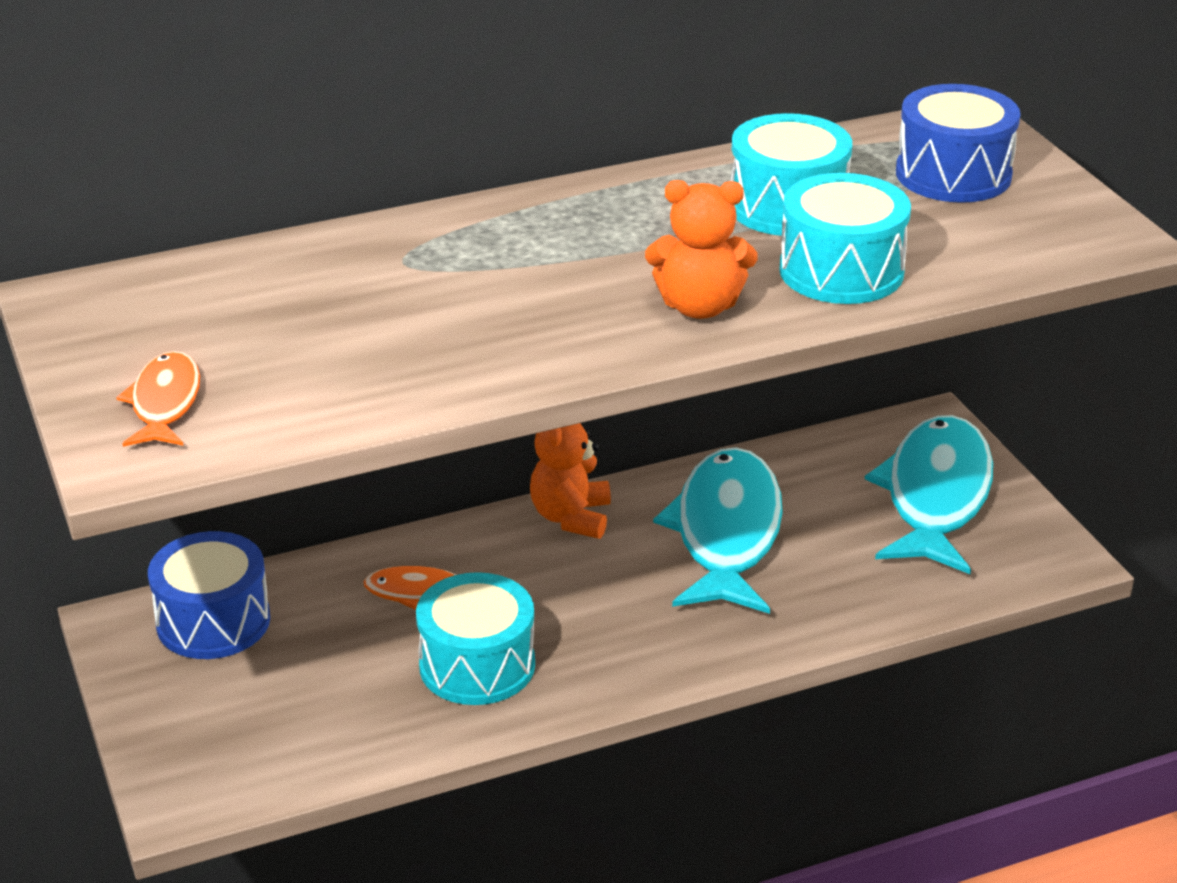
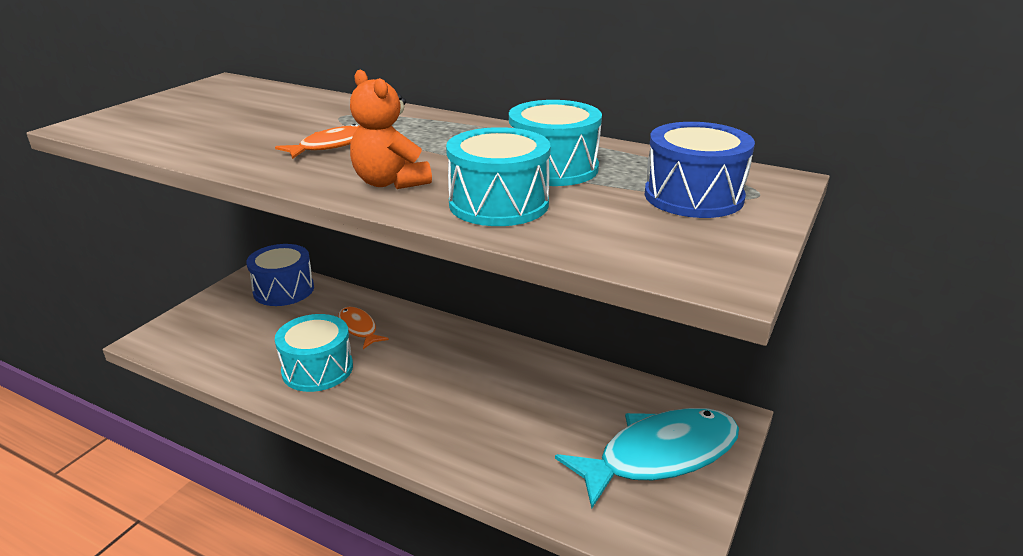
camera: 50 degrees right, 5 degrees down
(165, 403) = (144, 118): orange fish -> orange fish (331, 146)
(571, 517) = (467, 339): orange teddy bear -> none
(726, 533) = (517, 393): turquoise fish -> none

